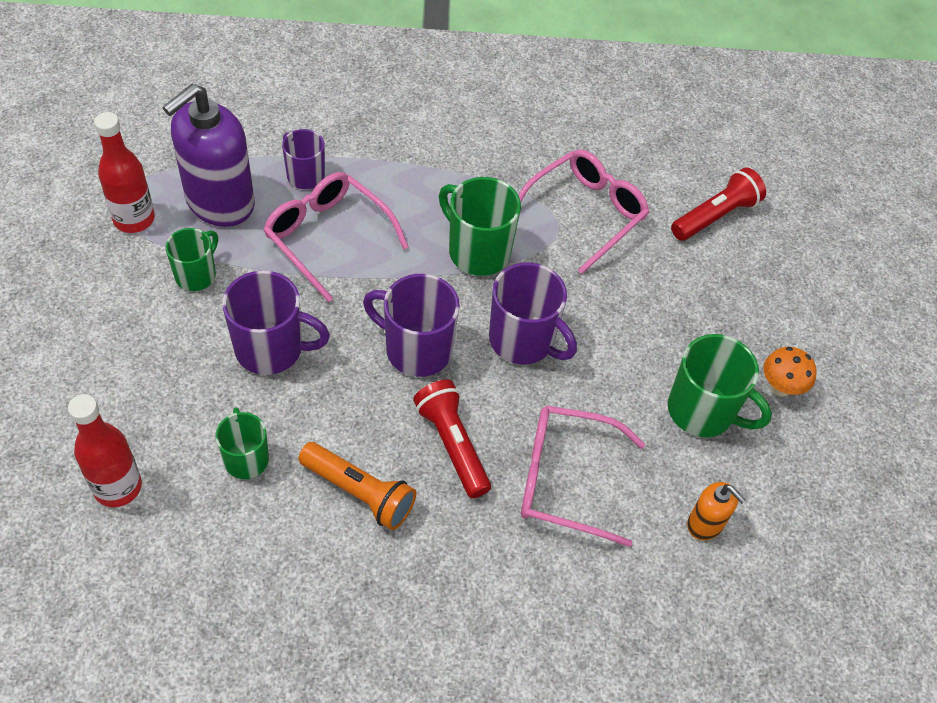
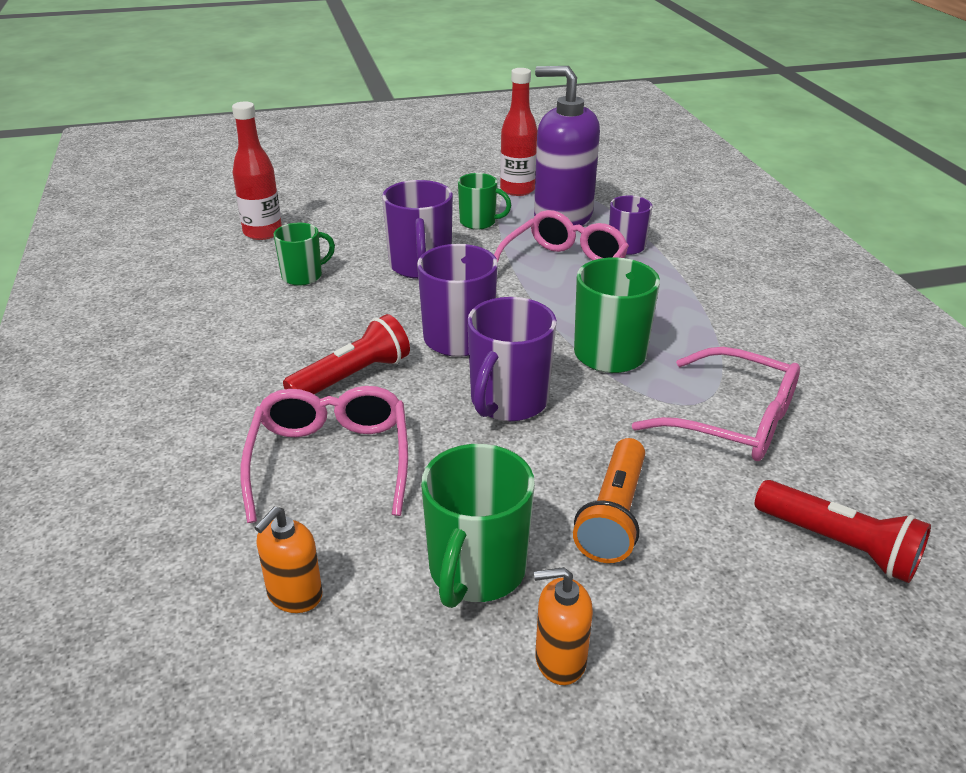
camera: 80 degrees right, 20 degrees down
(359, 493) = (282, 334): orange flashlight -> orange flashlight (613, 515)
(780, 387) = (560, 660): orange mushroom -> orange soap dispenser

